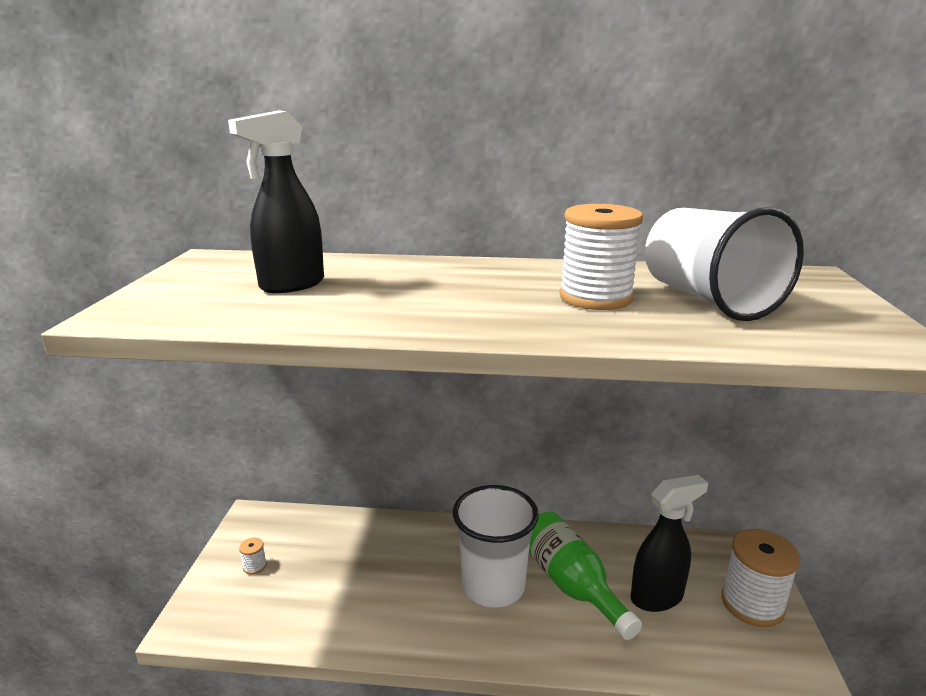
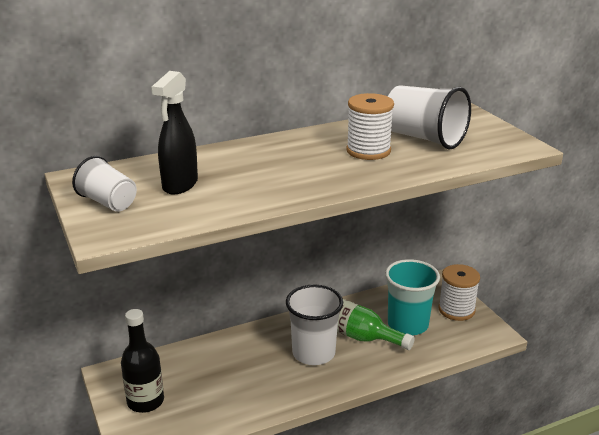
camera: 30 degrees left, 5 degrees up
(188, 285) = (108, 203): none -> white cup
(254, 566) = (145, 401): white spool -> black bottle
(657, 597) = (408, 324): black spray bottle -> turquoise cup

